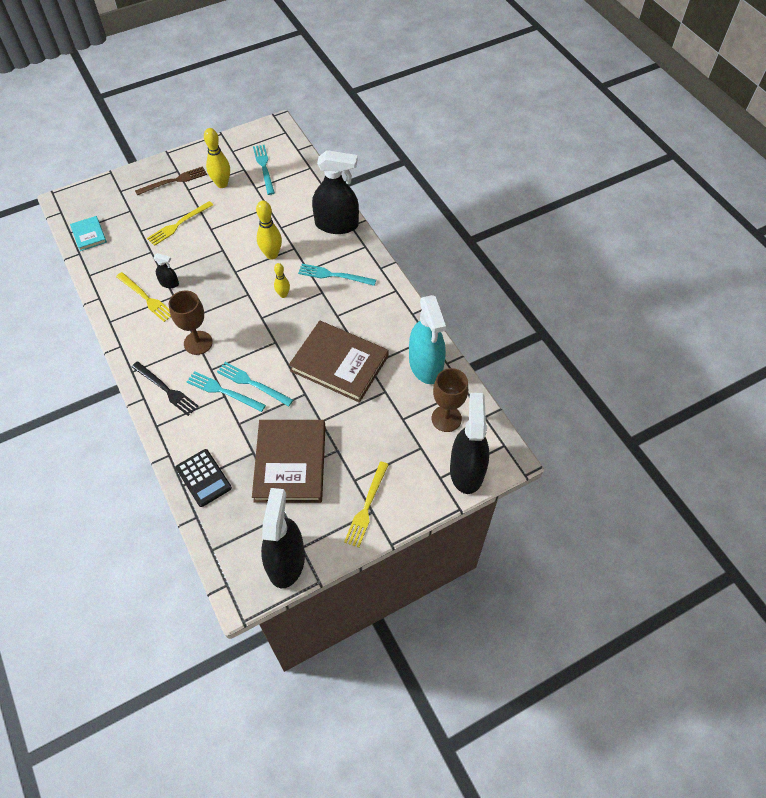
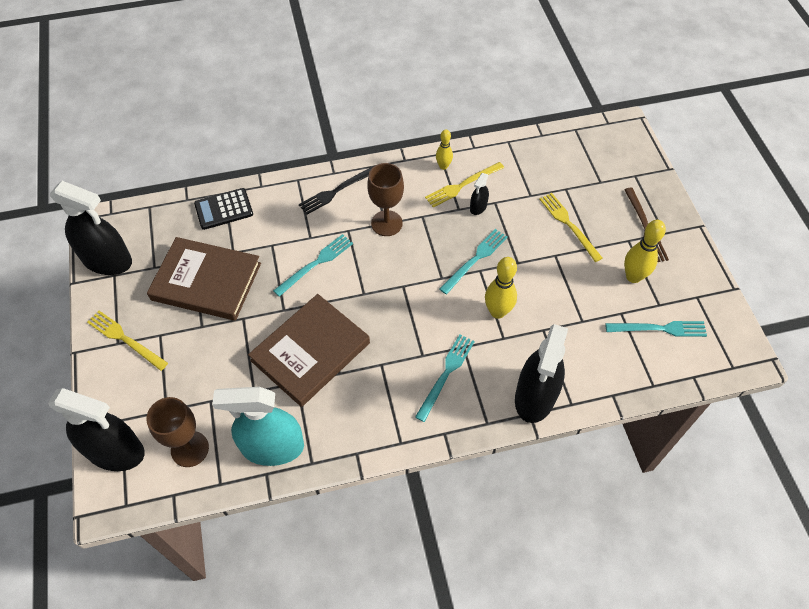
camera: 105 degrees right, 0 degrees up
(89, 235) = (568, 144): turquoise book -> none
(223, 391) = (316, 237): turquoise fork -> turquoise fork (475, 259)
(283, 295) = (430, 313): yellow bowling pin -> yellow bowling pin (443, 166)

